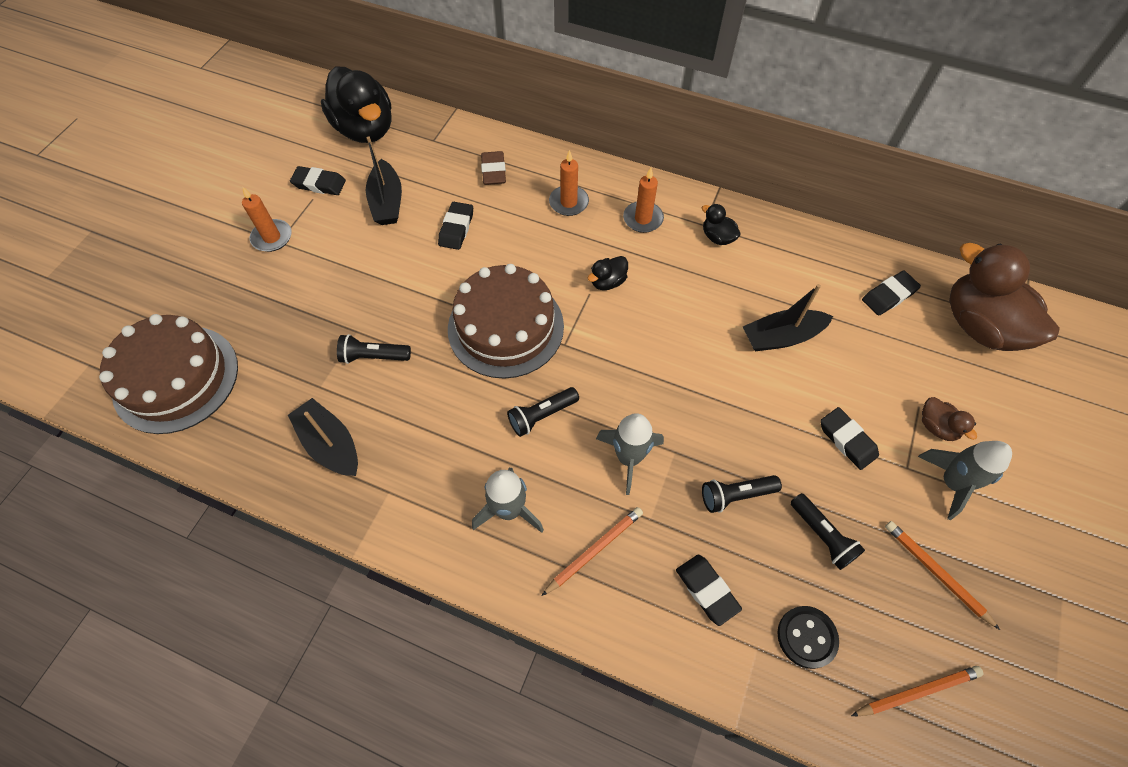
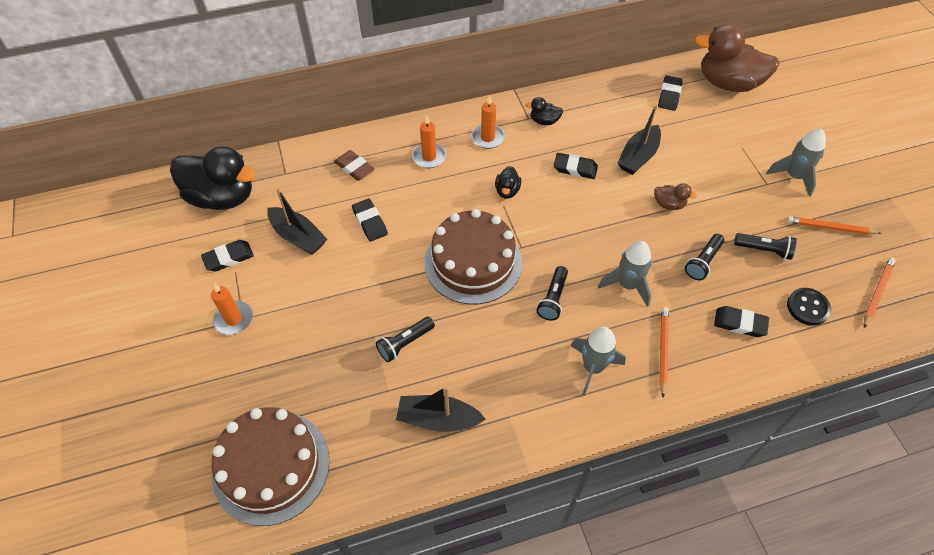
camera: 40 degrees left, 5 degrees down
(847, 440) = (726, 190): black eraser -> black eraser (575, 168)
(936, 427) = (759, 152): brown duck -> brown duck (669, 204)

